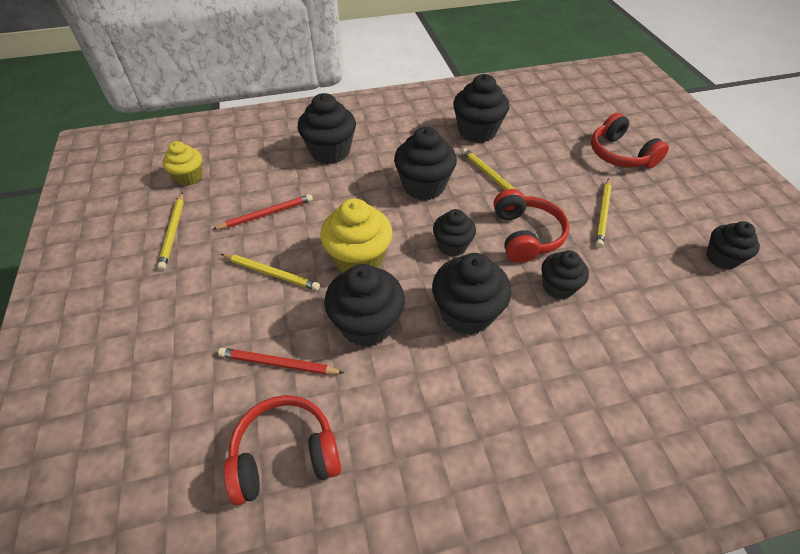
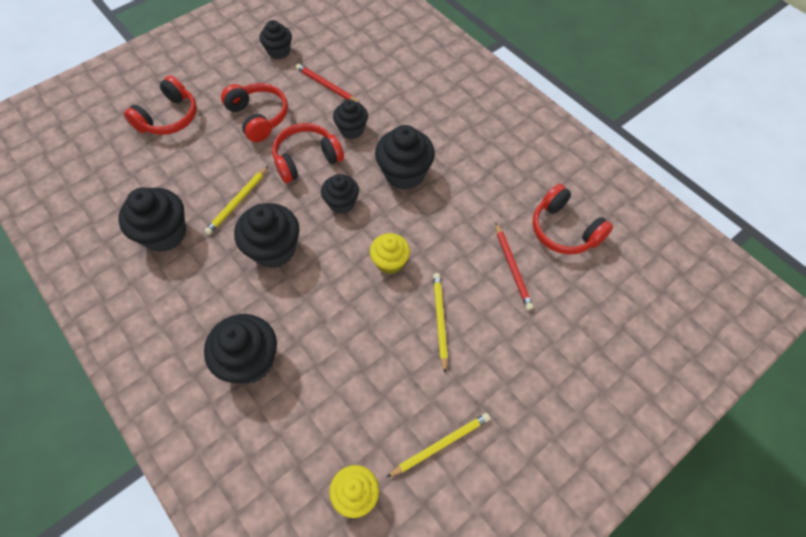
camera: 115 degrees left, 10 degrees up
(266, 214) = (374, 369): red pencil -> red pencil (326, 86)
(359, 259) = (390, 262): yellow cupcake -> yellow cupcake, size x0.63
(367, 324) = (448, 229): black cupcake -> none
(603, 214) = (258, 117): yellow pencil -> red headphones

